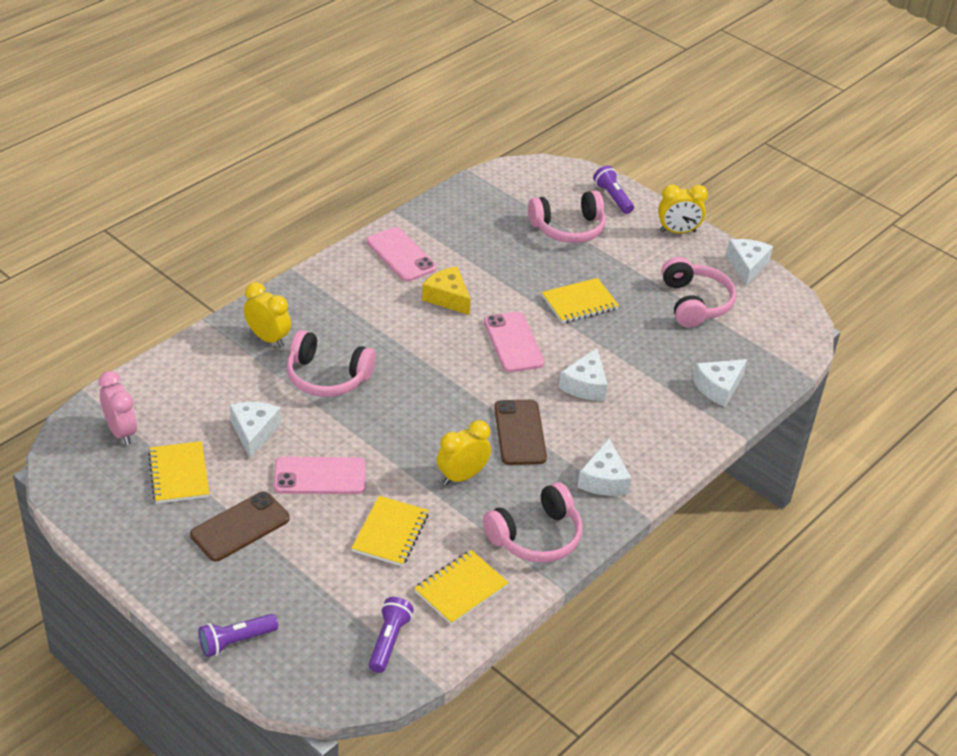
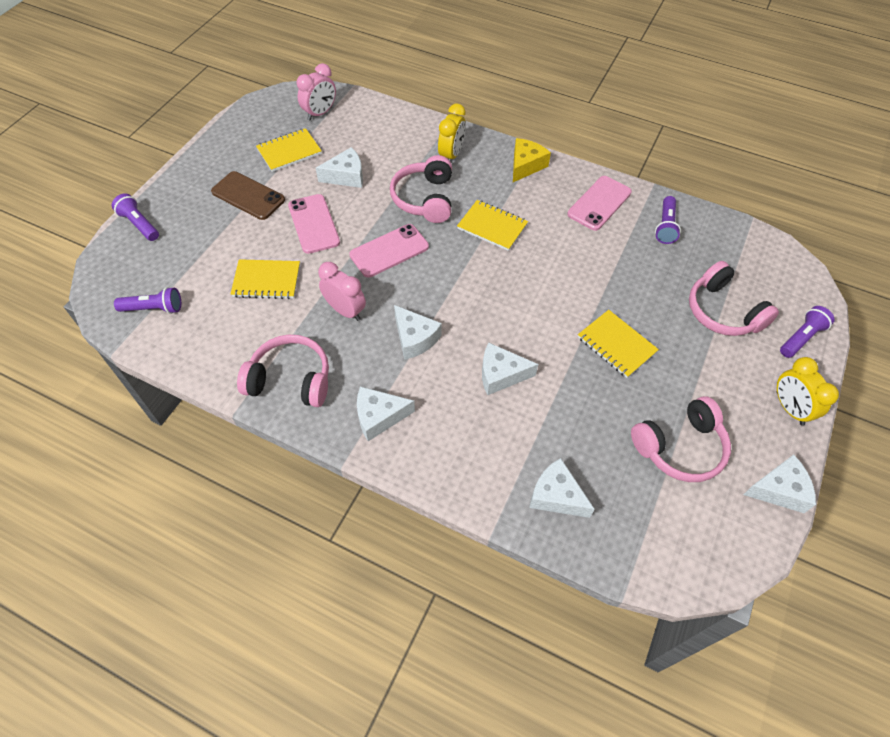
camera: 75 degrees right, 15 degrees up
(447, 297) = (563, 247): yellow cheese -> yellow cheese (526, 166)
(453, 224) = (665, 226): none -> purple flashlight
(461, 589) = (217, 341): yellow notebook -> yellow notebook (492, 227)
(462, 476) = (345, 310): yellow clock -> pink clock
(513, 342) = (530, 307): pink phone -> pink phone (389, 251)
(520, 433) = (414, 338): brown phone -> white cheese
(536, 537) = (290, 379): pink headphones -> pink headphones turned 150 degrees clockwise

